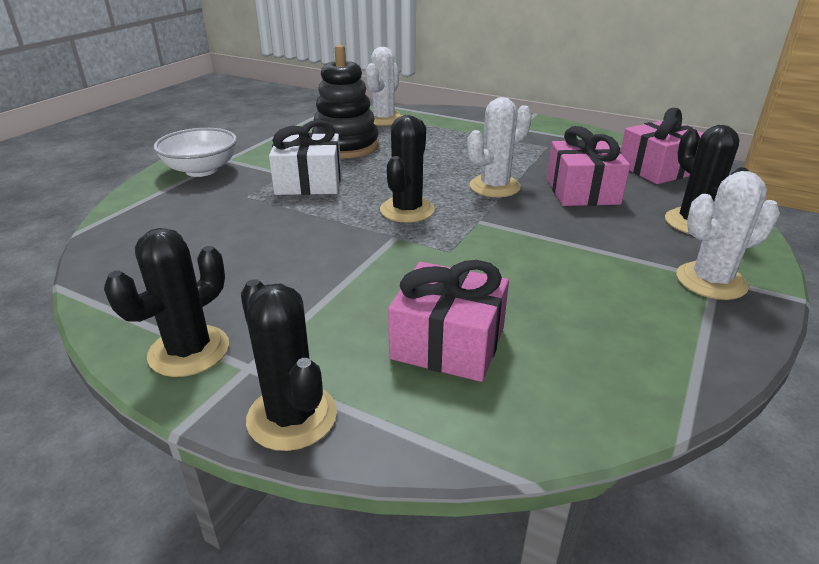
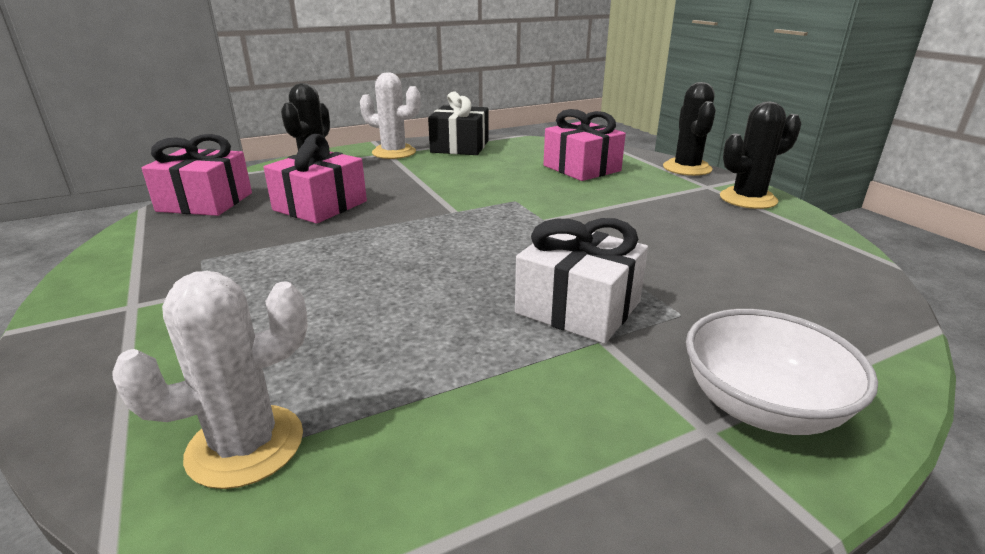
camera: 145 degrees left, 5 degrees down
(345, 146) = (445, 371): black stacking toy -> none
(407, 210) = (502, 236): black cactus -> none
(494, 187) = (379, 232): white cactus -> none
(680, 333) = (460, 146): none -> black gift

